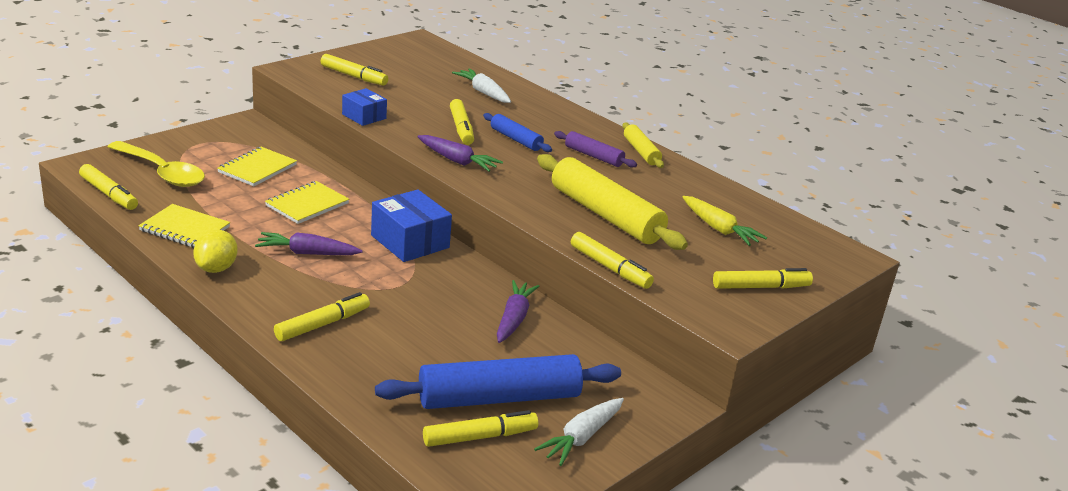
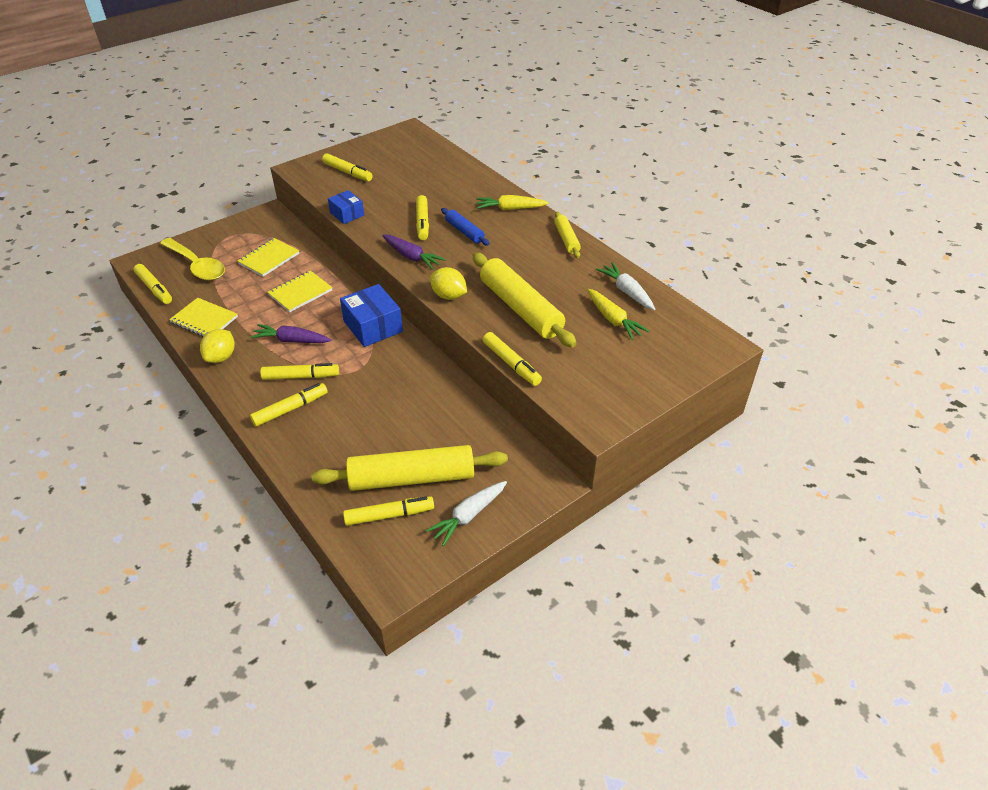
camera: 10 degrees right, 15 degrees up
(483, 92) = (449, 183): white carrot -> white carrot (626, 292)
(499, 398) = (412, 478): blue rolling pin -> yellow rolling pin
(514, 200) = (449, 296): none -> yellow lemon
(514, 319) = (439, 401): purple carrot -> none
(565, 120) = (510, 209): none -> yellow carrot
(593, 156) = (525, 246): purple rolling pin -> none
(761, 287) = (634, 380): yellow marker -> yellow marker (301, 376)

